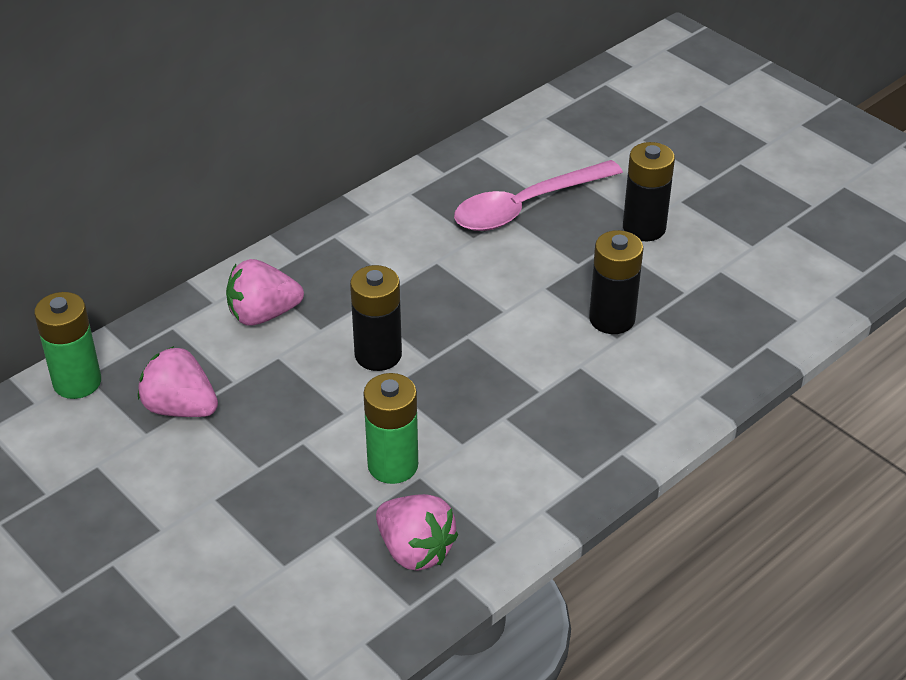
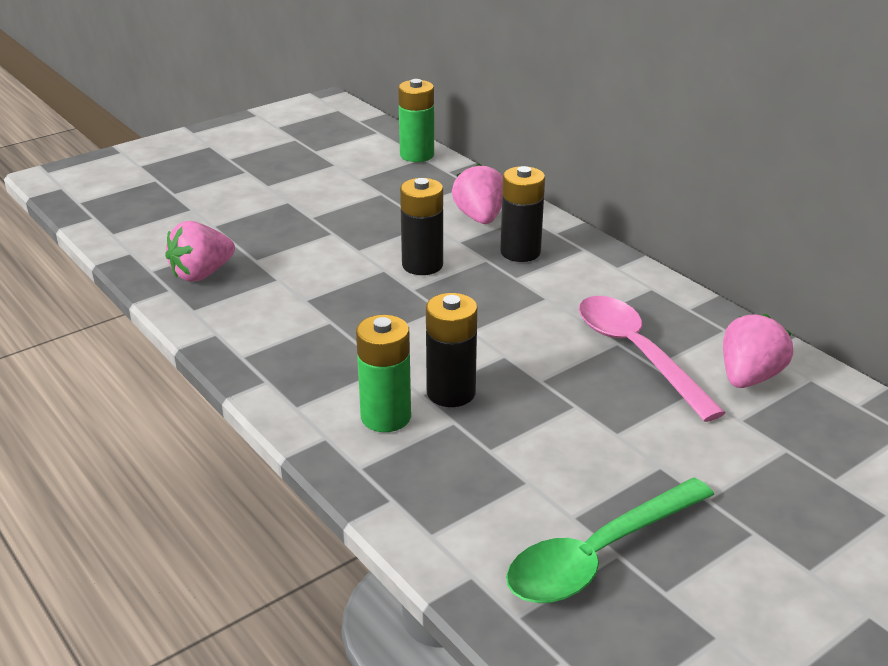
camera: 95 degrees right, 10 degrees down
(180, 408) = (381, 189): pink strawberry -> pink strawberry (749, 377)
(393, 465) = (293, 268): green battery -> green battery (385, 417)
(644, 228) = (604, 431): black battery -> black battery (520, 252)
(789, 233) = (599, 555): none -> green spoon

